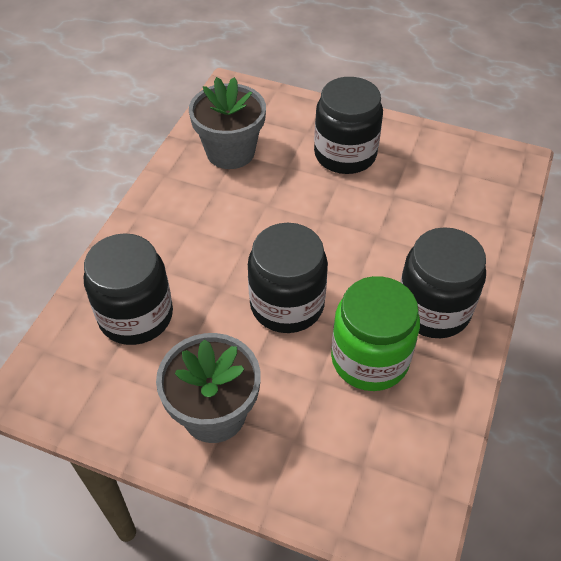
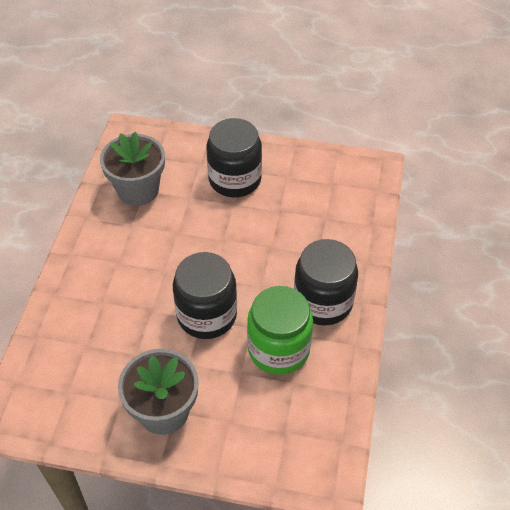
camera: 10 degrees left, 0 degrees up
(136, 315) = (85, 342): black jar -> none

